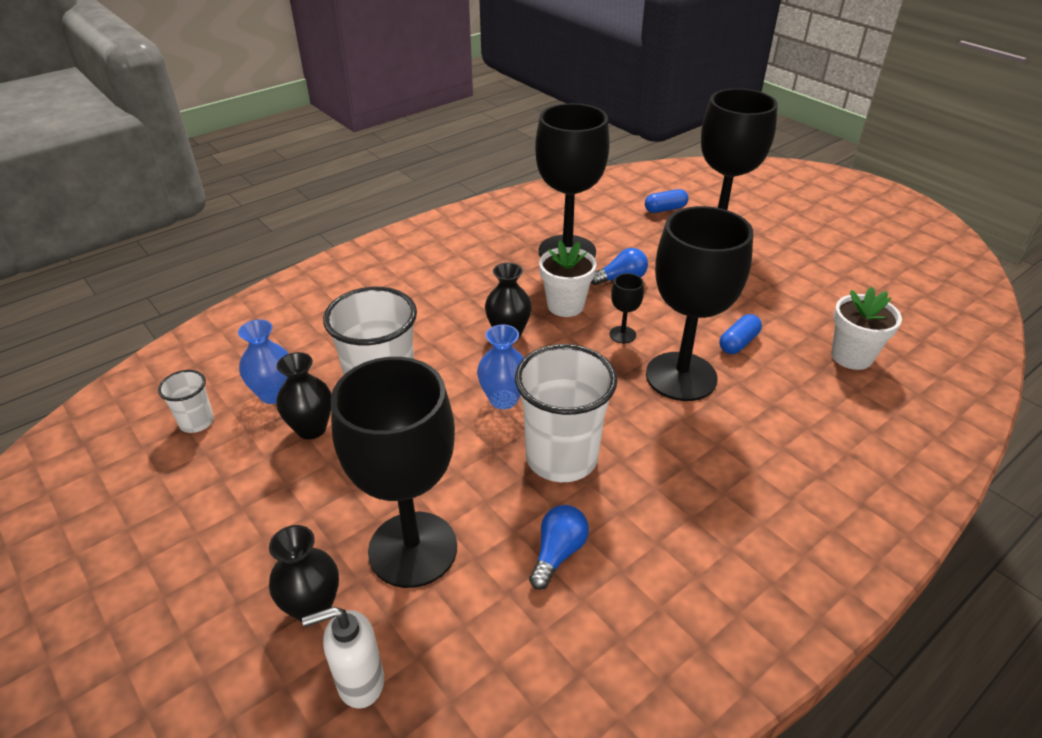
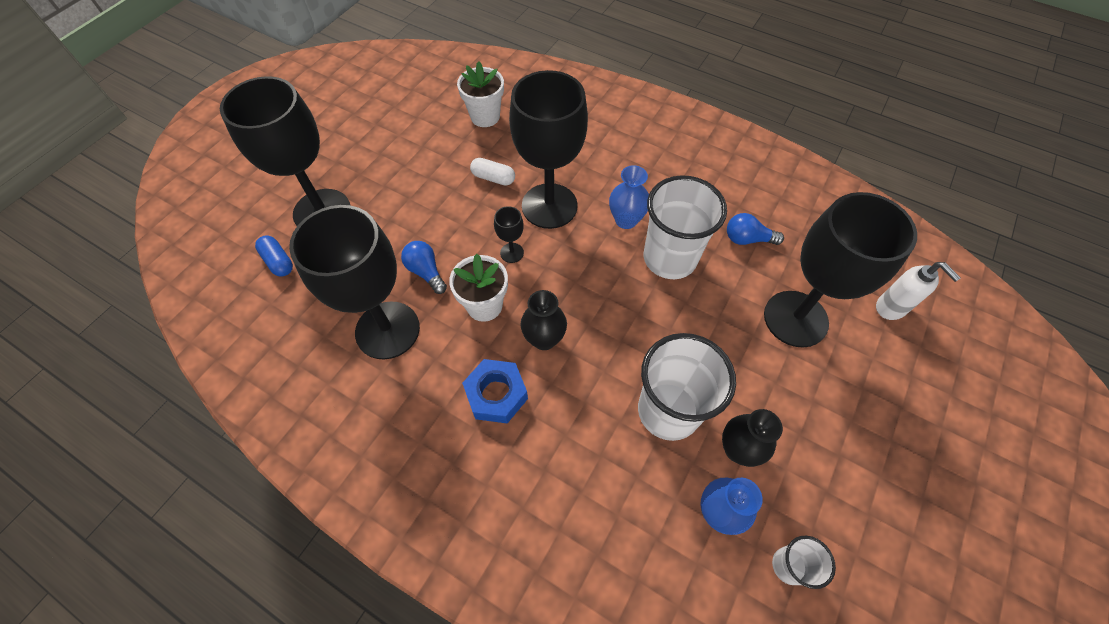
camera: 110 degrees left, 20 degrees up
(313, 607) = (871, 357): black vase -> none
(470, 296) = (496, 395): none -> blue nut
(503, 399) = (630, 314): blue vase -> blue vase (626, 220)
(738, 343) = (493, 178): blue capsule -> white capsule

